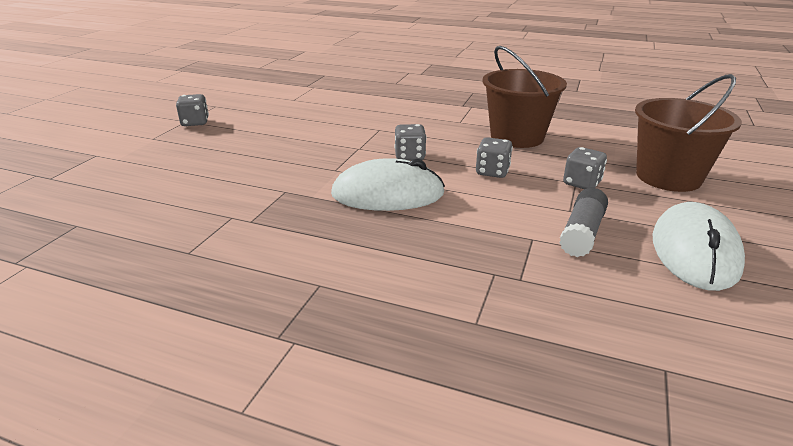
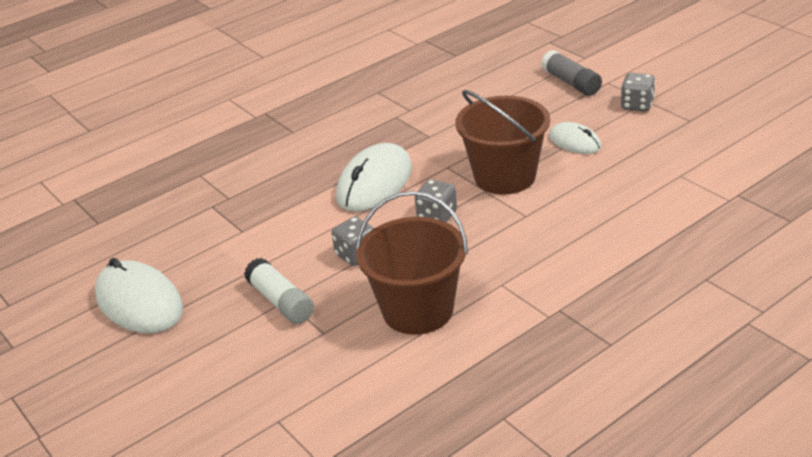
camera: 125 degrees right, 5 degrees up
(265, 132) = (574, 142): none -> white mouse
(581, 183) = (281, 301): grey dice -> white glue stick
(582, 233) = (220, 258): grey glue stick -> grey glue stick (571, 82)
(668, 177) = (229, 372): brown bucket -> brown bucket (505, 176)

